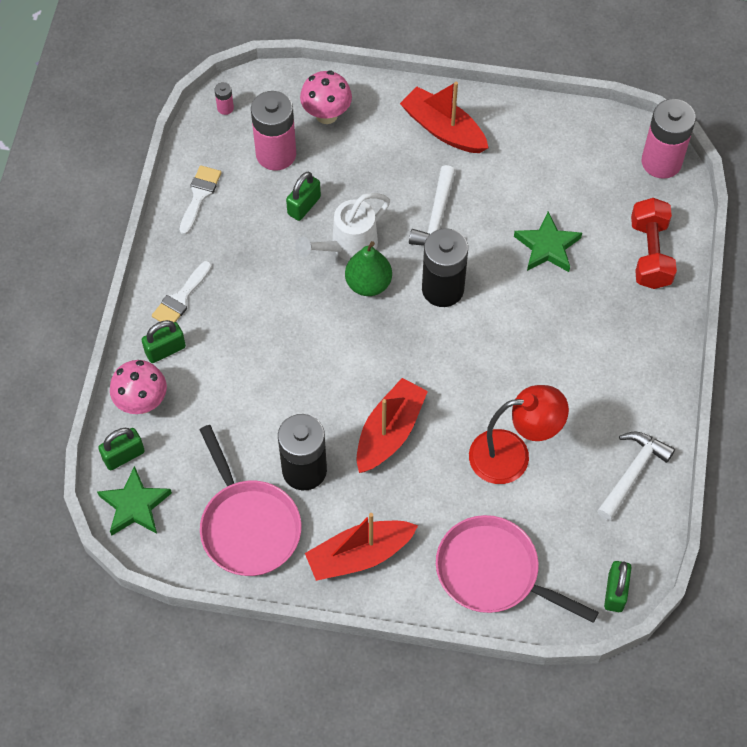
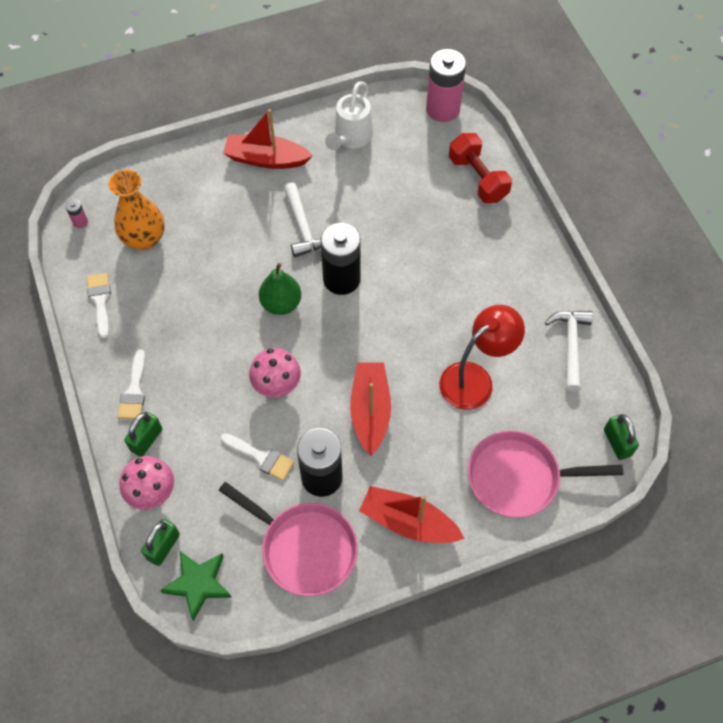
camera: 30 degrees left, 0 degrees up
(259, 421) = (261, 457): none -> white brush
(276, 154) = (144, 238): pink battery -> orange vase
(304, 205) = (192, 268): green padlock -> none
(326, 115) = (167, 190): pink mushroom -> pink mushroom (277, 386)
(347, 247) = (246, 283): white watering can -> white watering can (350, 139)
(359, 555) = (408, 522): red boat -> red boat turned 75 degrees clockwise
(547, 246) = (400, 209): green star -> none

